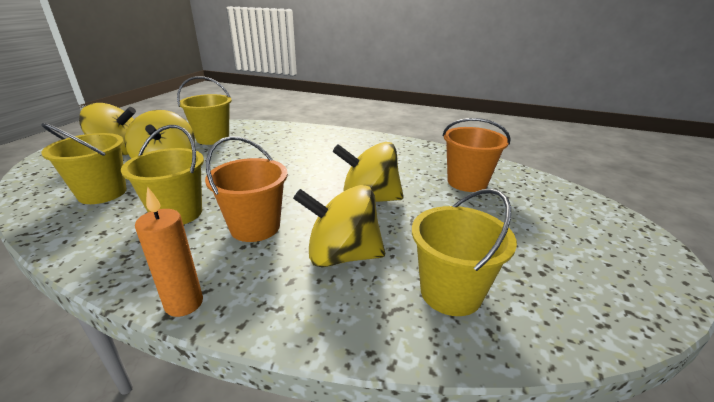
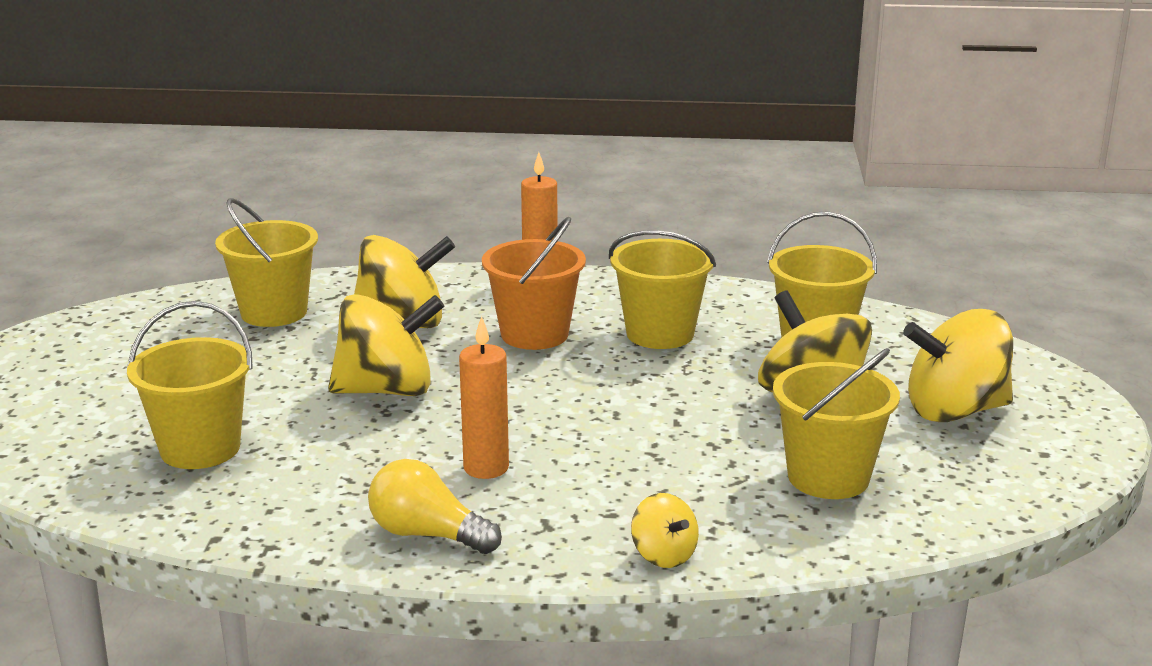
camera: 165 degrees right, 5 degrees down
(295, 128) = (663, 555): none -> yellow spinning top
(336, 157) = (486, 468): none -> orange candle
(368, 141) = (428, 534): none -> yellow light bulb
(467, 182) = (200, 449): orange bucket -> yellow bucket

